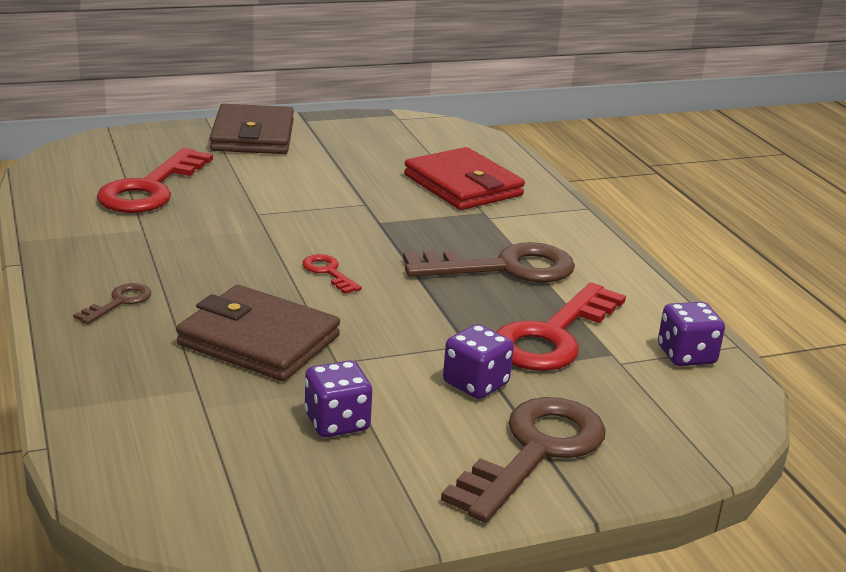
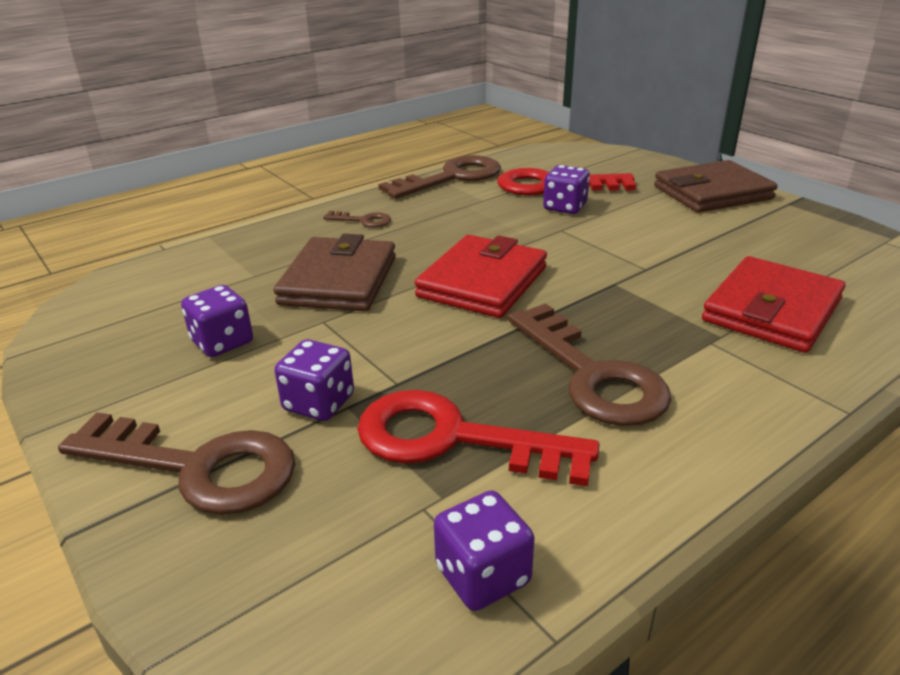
camera: 75 degrees right, 5 degrees up
(57, 230) = (452, 177): none -> brown key
(210, 198) = (565, 207): none -> purple dice
(328, 272) = (482, 282): red key -> red wallet

